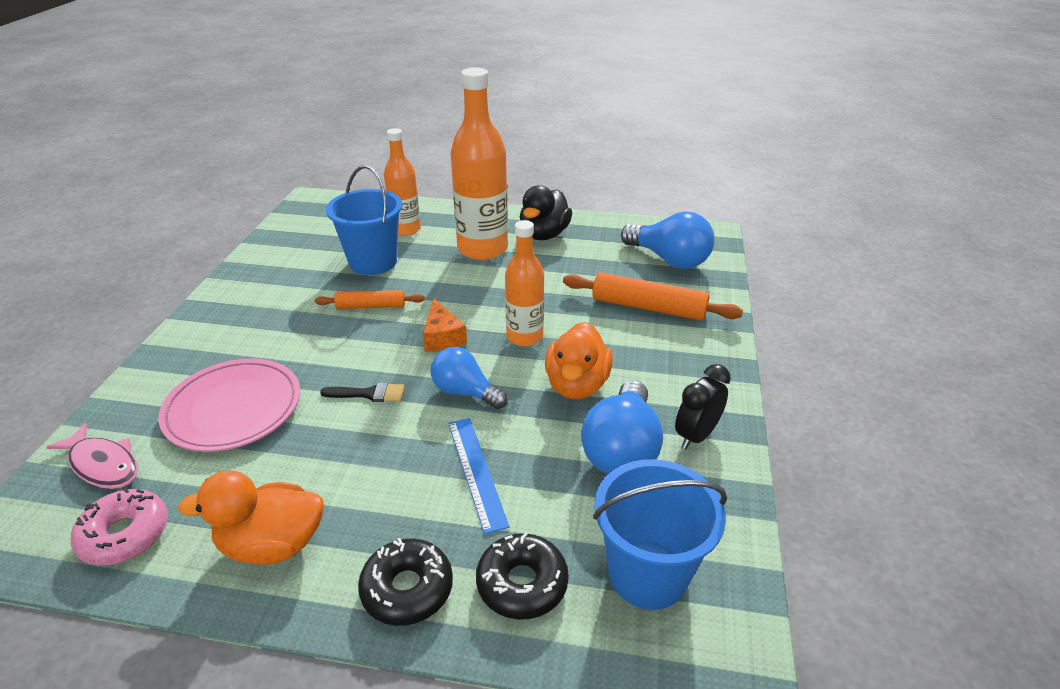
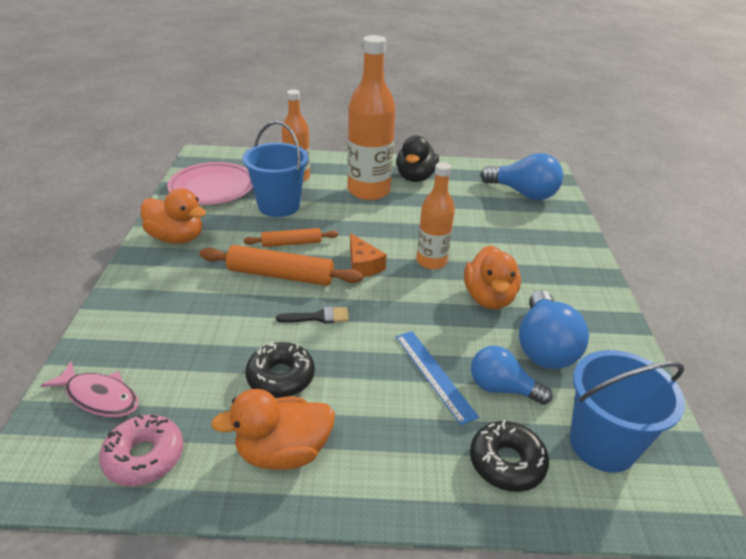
camera: 10 degrees left, 0 degrees up
(233, 409) = (203, 338): pink plate -> pink plate (212, 188)
(247, 294) = (177, 238): none -> orange duck
(407, 589) = (414, 477): black donut -> black donut (281, 377)
(465, 392) = (400, 310): blue light bulb -> blue light bulb (502, 388)
(648, 307) = (521, 232): orange rolling pin -> orange rolling pin (280, 275)
(696, 435) = (597, 331): black clock -> none

